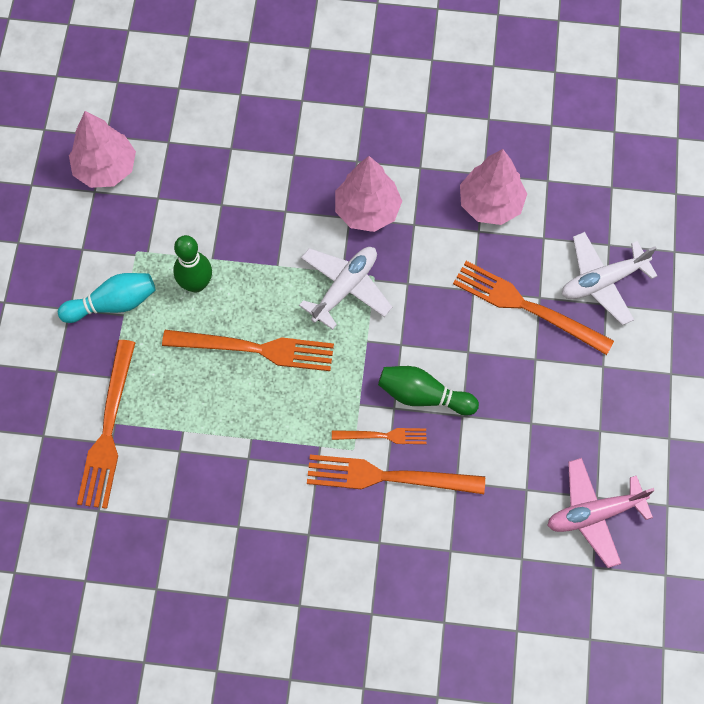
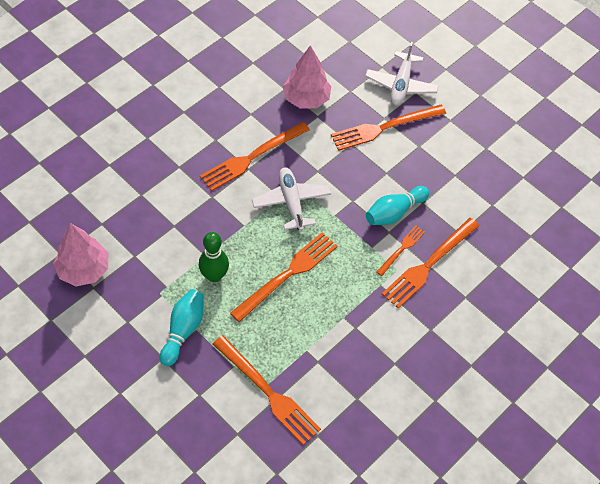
camera: 55 degrees left, 10 degrees down
(367, 210) = (252, 157): pink tree -> orange fork
(423, 396) = (394, 212): green bowling pin -> turquoise bowling pin
(594, 514) = (532, 185): pink plane -> none

